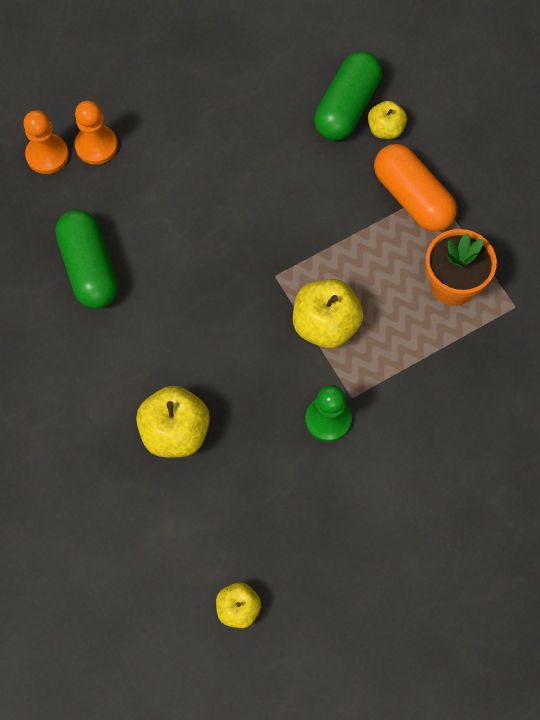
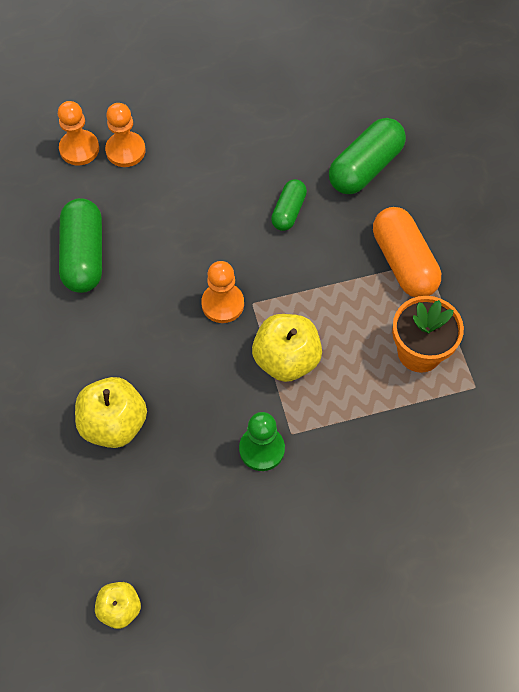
camera: 15 degrees right, 5 degrees down
(246, 284) = (222, 304): none -> orange pawn
(283, 171) = (288, 211): none -> green capsule
(385, 129) = (396, 195): yellow apple -> none

